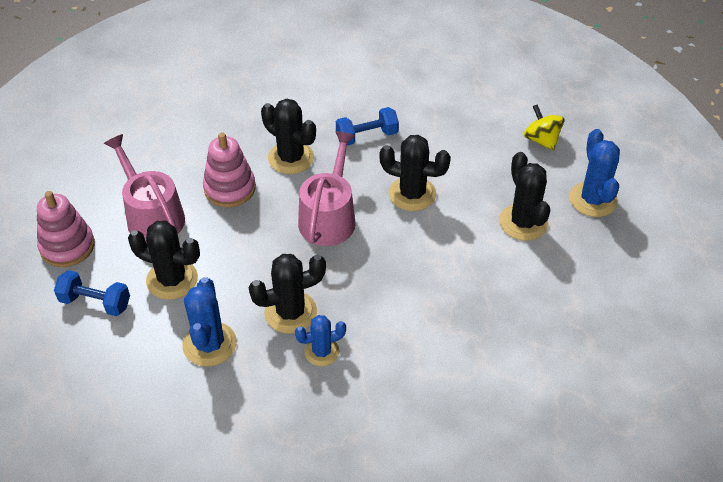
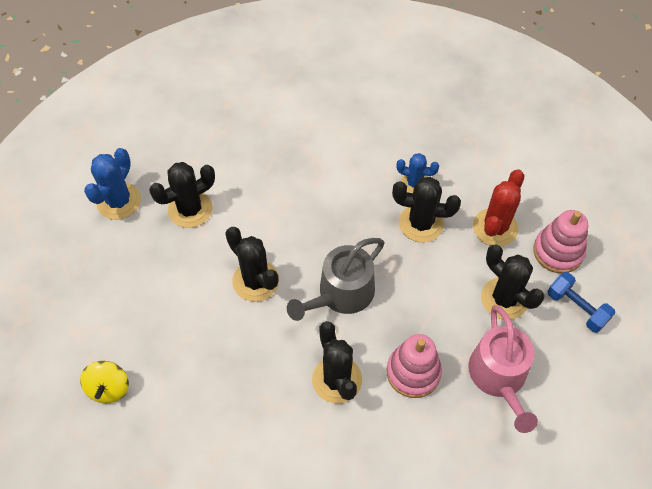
camera: 150 degrees left, 10 degrees up
(67, 246) = (589, 381): pink stacking toy -> pink stacking toy (558, 252)
(209, 344) = (495, 227): blue cactus -> red cactus
(329, 217) = (341, 294): pink watering can -> grey watering can
(367, 136) = (249, 368): blue dumbbell -> none
(523, 222) = (190, 209): black cactus -> black cactus turned 45 degrees clockwise
(541, 140) = (100, 279): yellow spinning top -> yellow spinning top (109, 388)

